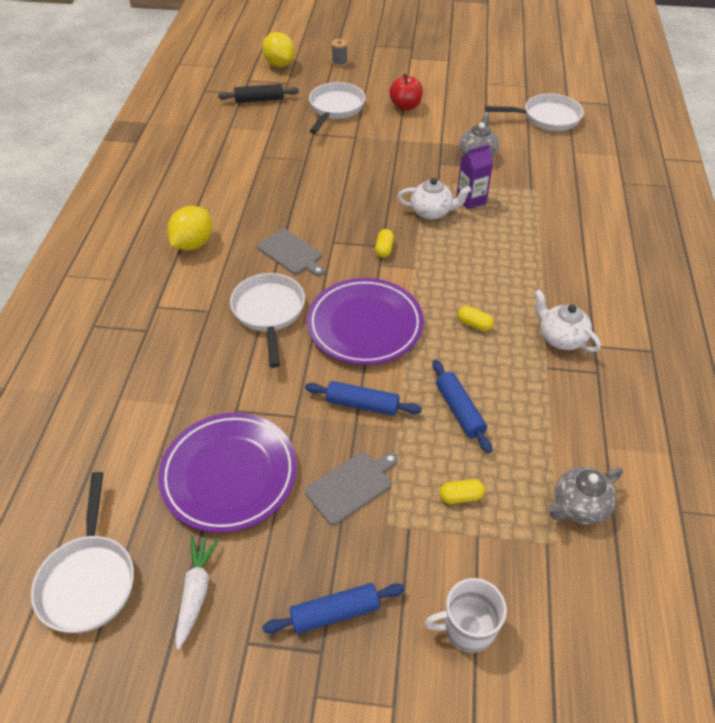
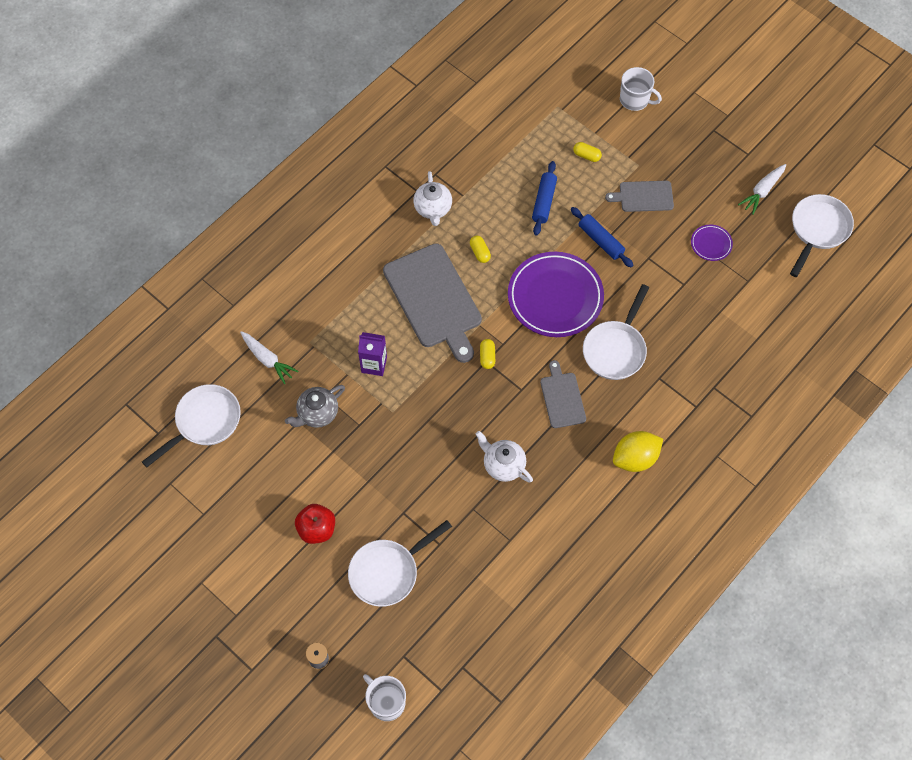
camera: 145 degrees left, 15 degrees up
(229, 474) = (711, 244): purple plate -> purple plate, size x0.44
(259, 100) = (454, 641): black rolling pin -> none
(279, 64) = (386, 702): yellow lemon -> white mug
(334, 612) = (696, 142): blue rolling pin -> none
(384, 249) = (487, 357): yellow capsule -> yellow capsule turned 45 degrees counterclockwise
(432, 212) = (417, 372): white teapot -> white teapot (503, 465)
(474, 266) = (434, 299): none -> grey cutting board
(546, 118) = (204, 422): white pan -> white pan turned 105 degrees clockwise
(552, 166) = (267, 359): none -> white carrot
(578, 506) = (527, 115): grey teapot -> none

